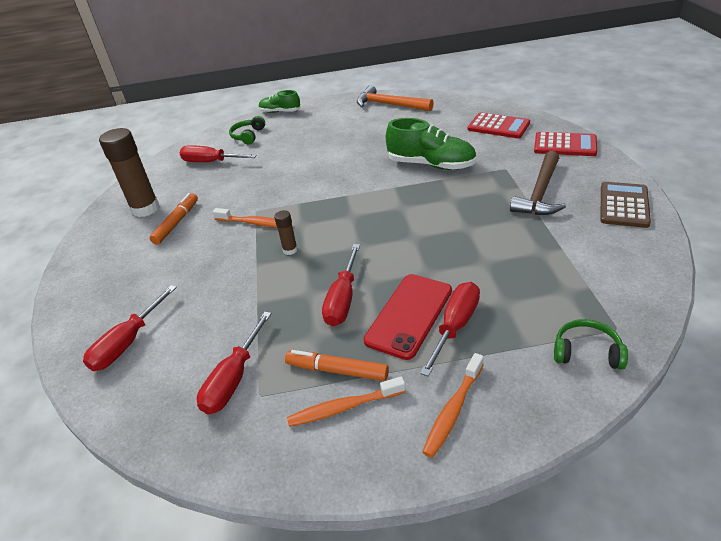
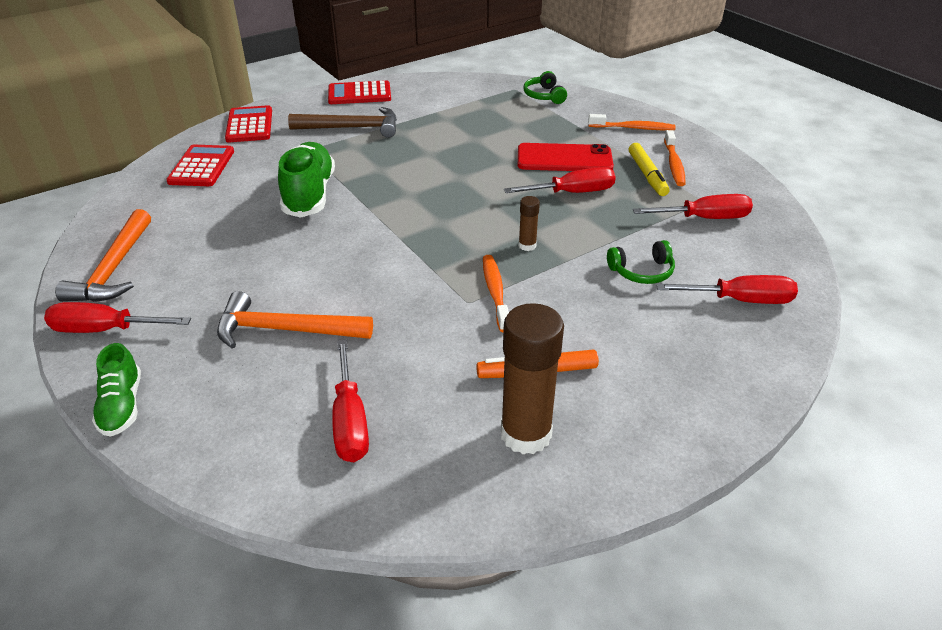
camera: 120 degrees left, 0 degrees up
(248, 136) = (236, 412): green headphones -> green headphones (642, 271)
(292, 149) = (285, 330): none -> orange hammer
(337, 370) = (647, 175): orange marker -> yellow marker
(343, 407) = (674, 164): orange toothbrush -> orange toothbrush turned 45 degrees clockwise
(455, 326) = (559, 139): red screwdriver -> red screwdriver (105, 330)
(624, 205) = (359, 94): brown calculator -> red calculator

